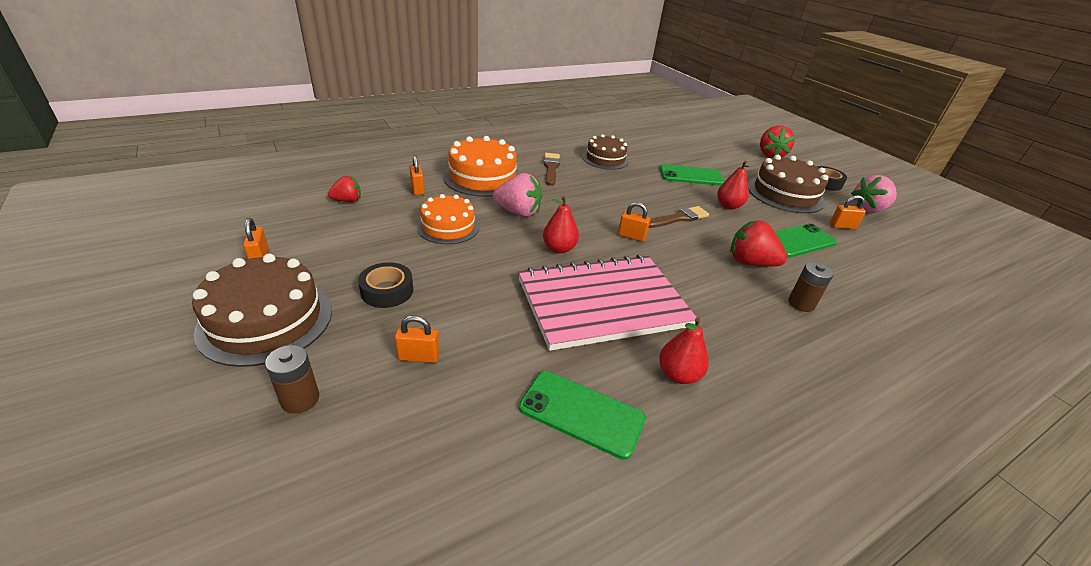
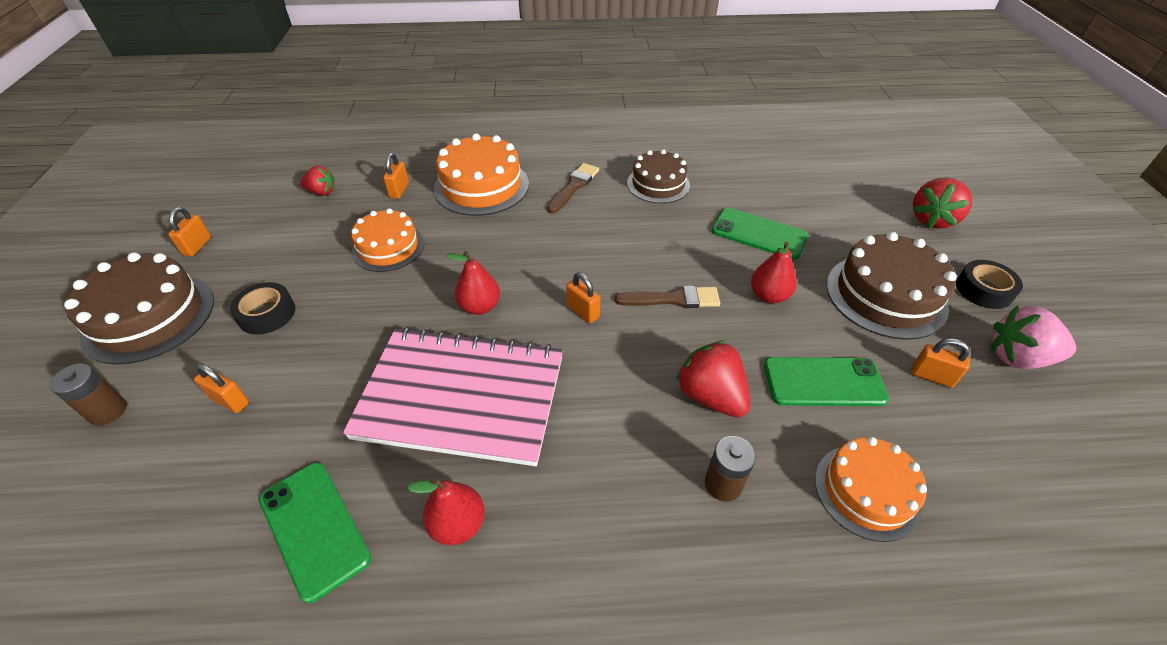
camera: 30 degrees right, 10 degrees up
(518, 212) = (478, 244): pink strawberry -> none
(867, 285) = (866, 491): none -> orange cake

